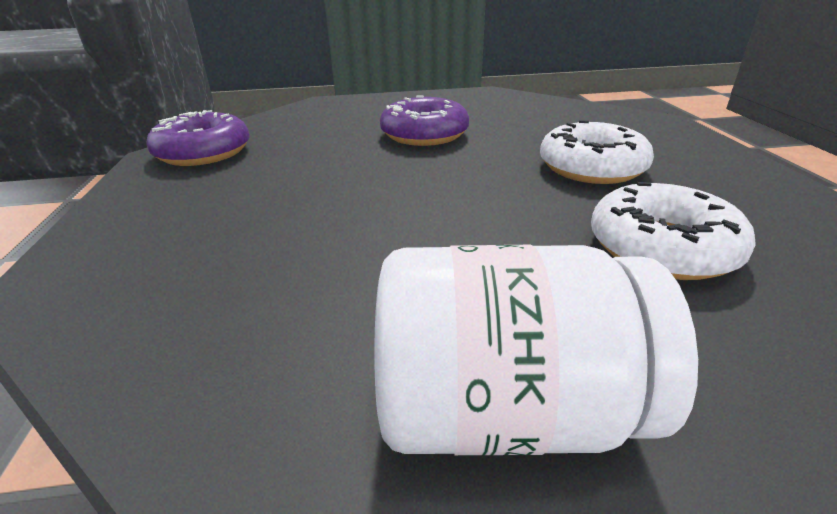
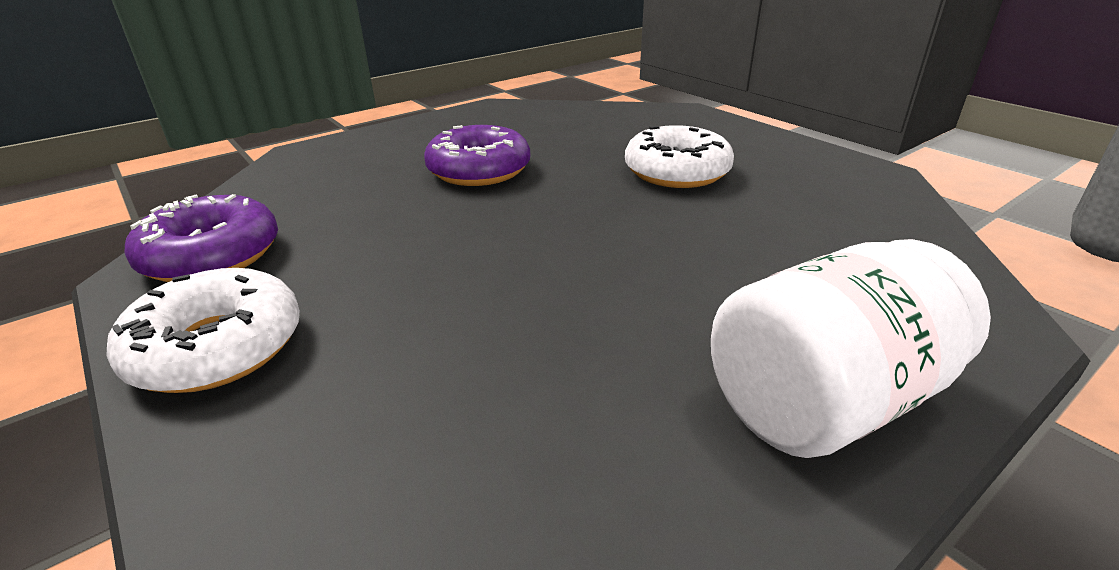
camera: 30 degrees left, 0 degrees up
(662, 247) = (798, 232): white donut -> white donut (217, 347)

